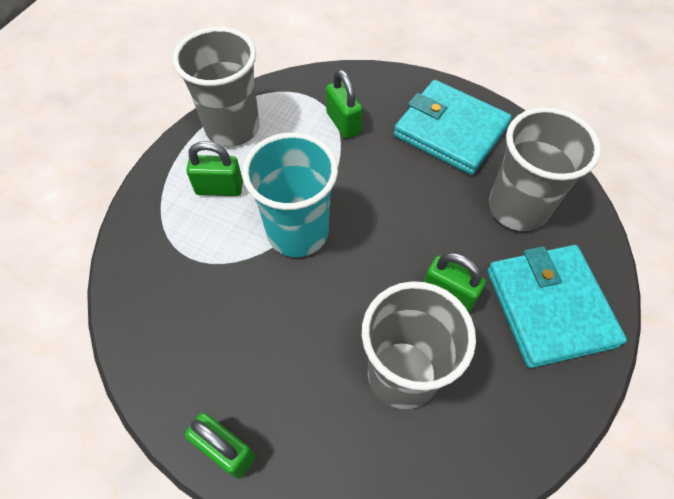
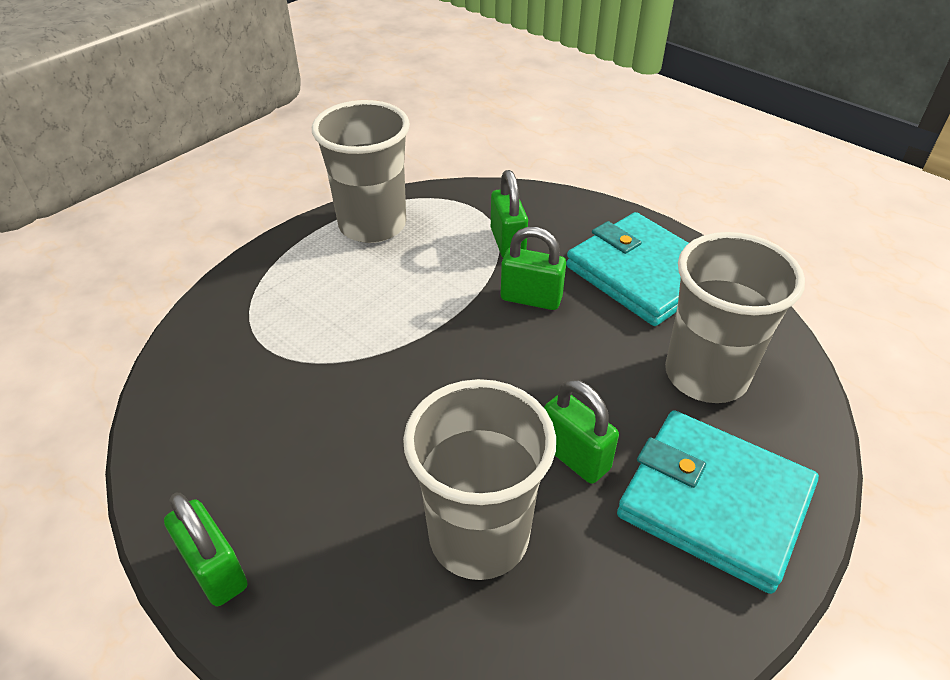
camera: 15 degrees right, 15 degrees down
(219, 188) = (331, 283): green padlock -> green padlock (531, 298)
(298, 232) = (406, 346): turquoise cup -> none
(549, 307) = (714, 502): turquoise wallet -> turquoise wallet turned 60 degrees counterclockwise

